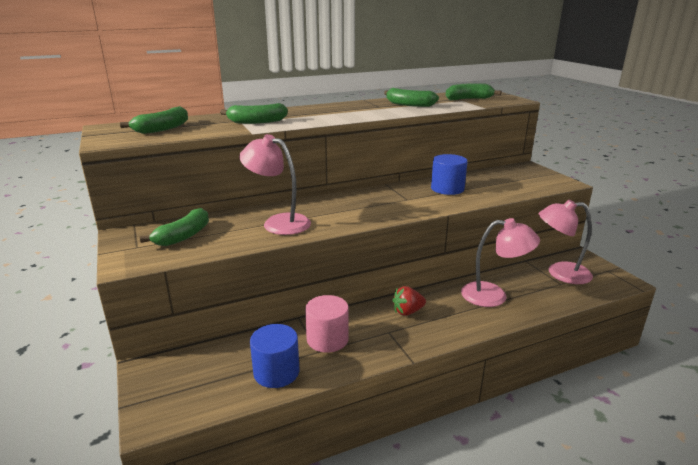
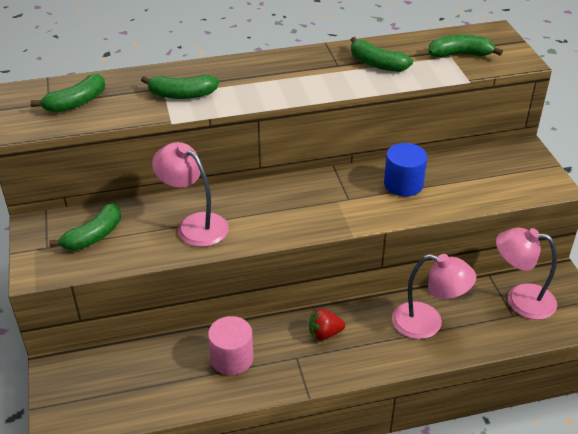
camera: 10 degrees right, 15 degrees up
(276, 372) = (174, 391): blue cylinder -> none

